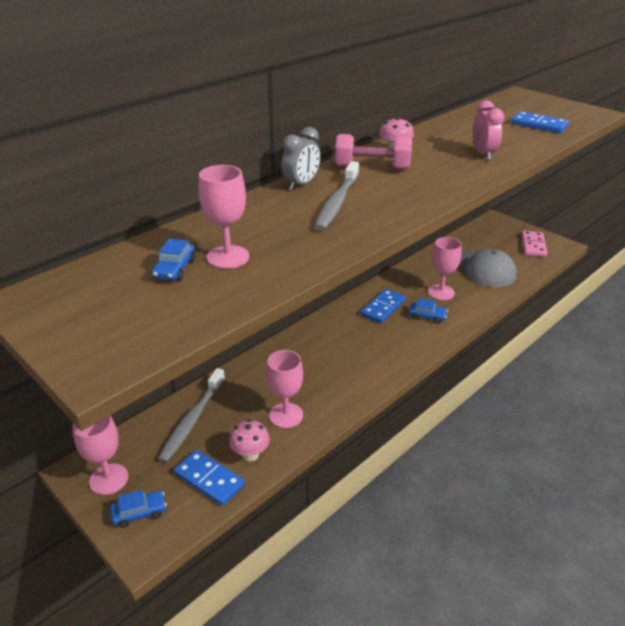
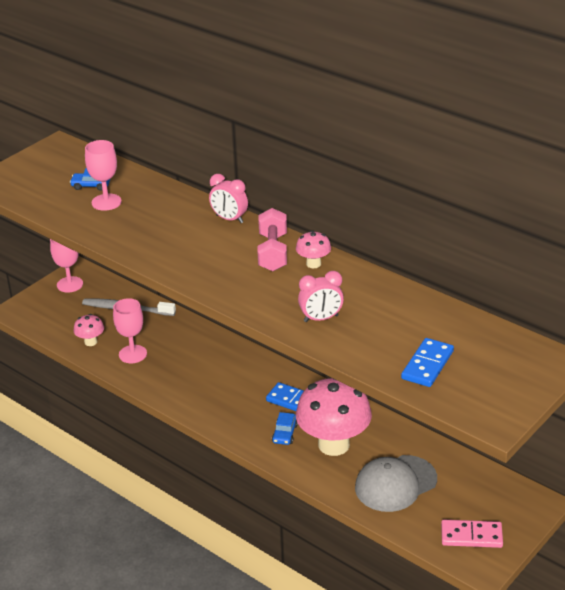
camera: 85 degrees right, 0 degrees up
(139, 512) = (41, 303): blue car -> none
(209, 479) = (68, 327): blue domino -> none
(301, 184) = (229, 219): grey clock -> pink clock
(337, 203) = (195, 239): grey toothbrush -> none
(441, 292) = (333, 444): pink goblet -> pink mushroom

